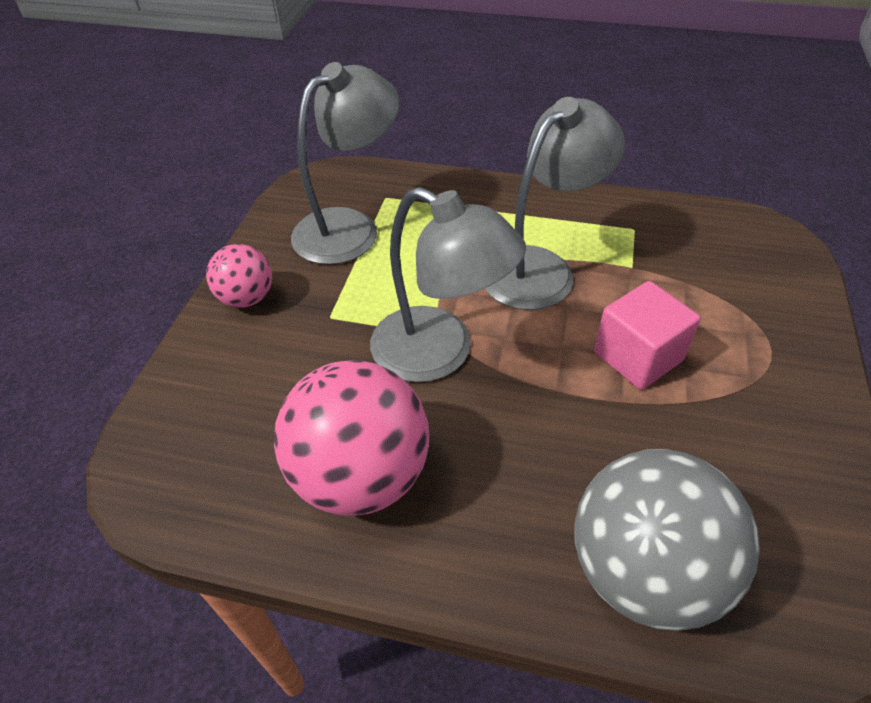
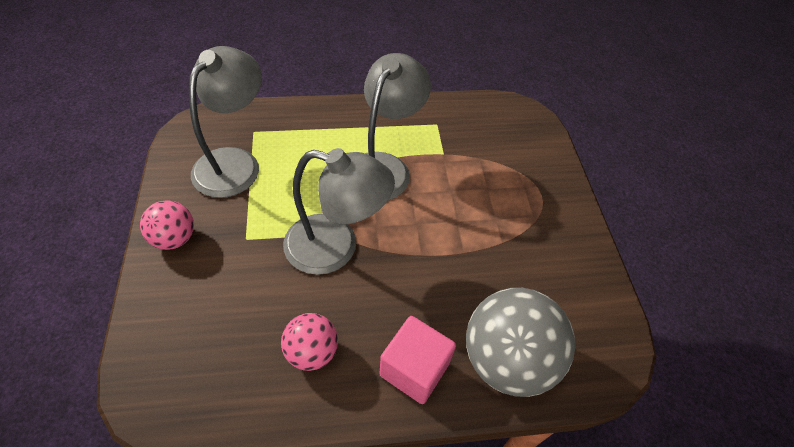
camera: 25 degrees left, 5 degrees up
(361, 475) = (312, 352): pink ball -> pink ball, size x0.54
(637, 356) = (465, 218): pink cube -> pink cube (414, 369)

